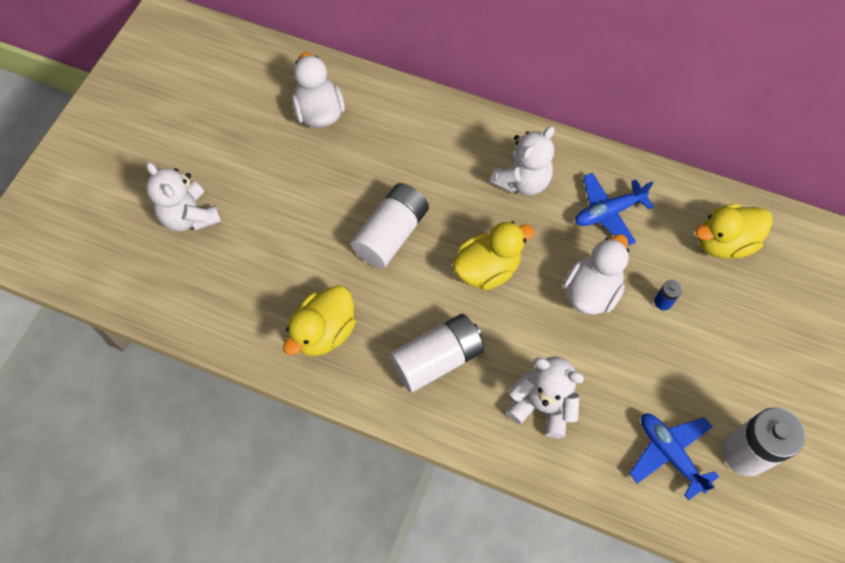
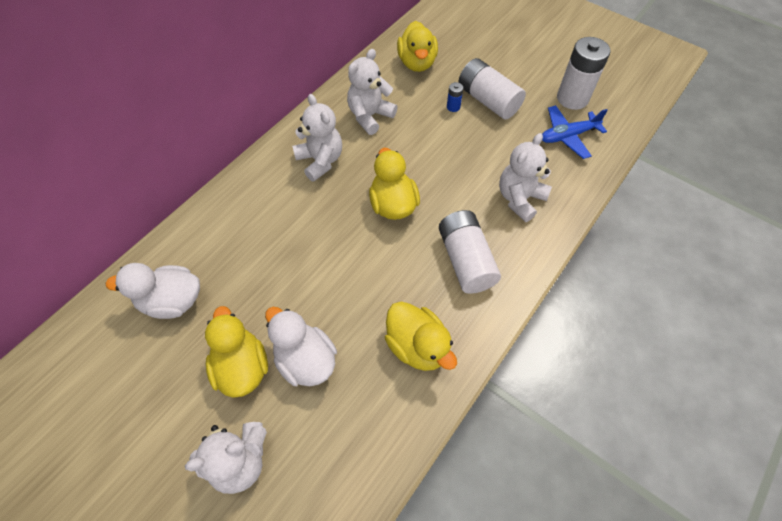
camera: 75 degrees left, 5 degrees down
(270, 189) = (242, 367): none -> yellow duck
(391, 234) = (335, 268): white battery -> white battery (488, 100)
(591, 291) = (433, 144): white duck -> white duck (305, 360)
(608, 212) = (370, 116): blue plane -> white teddy bear

